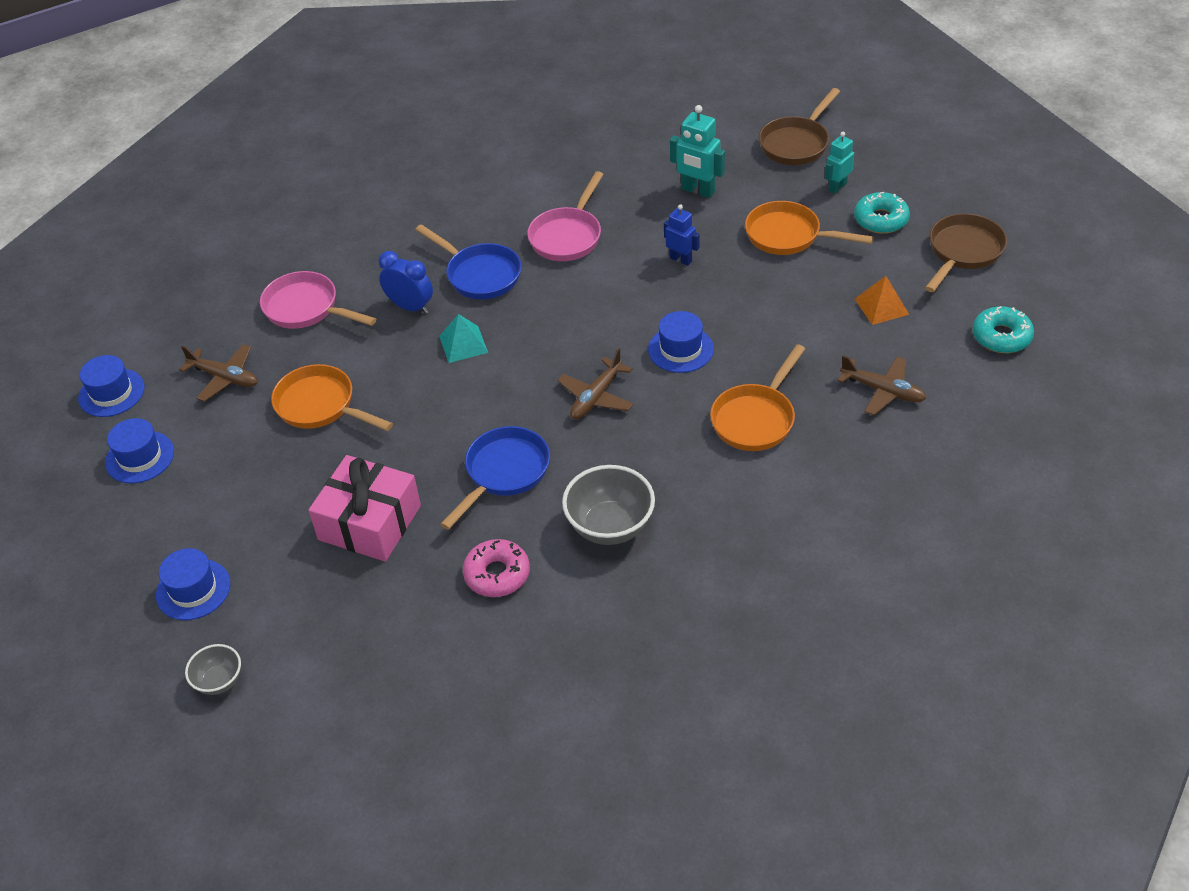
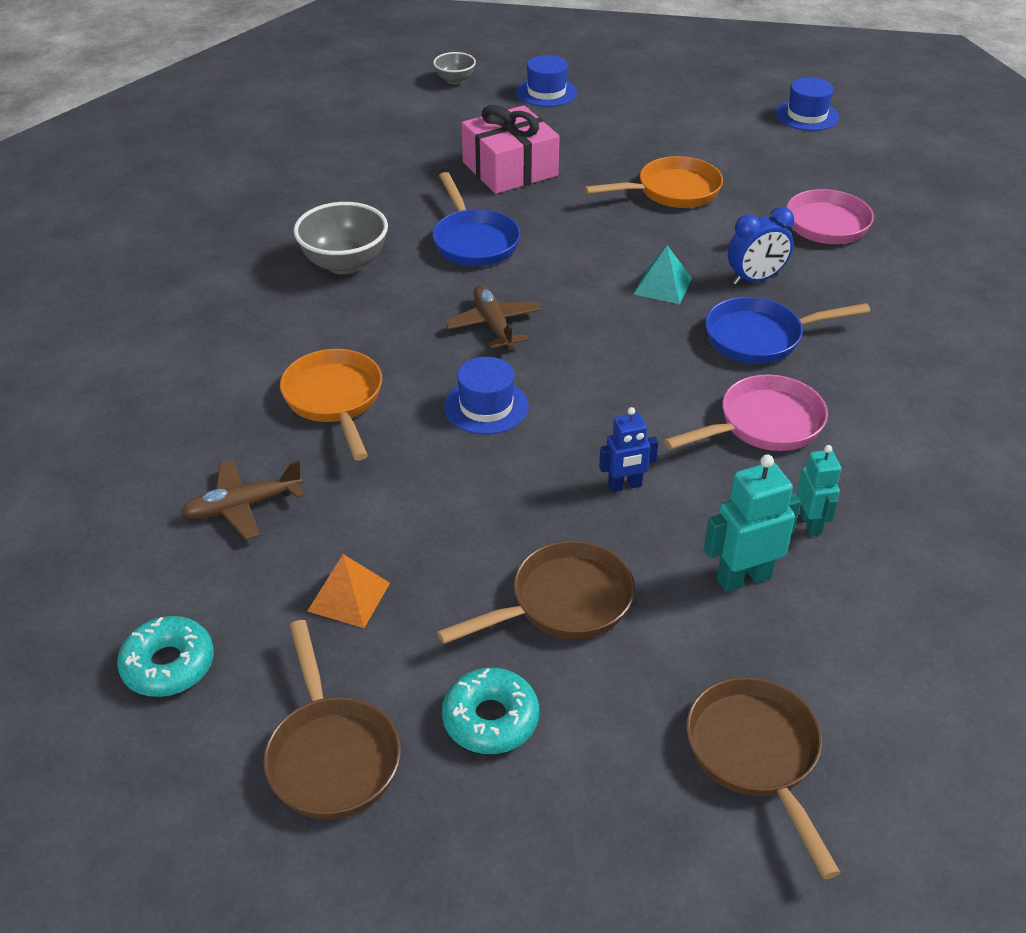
camera: 125 degrees right, 5 degrees down
(140, 457) = (712, 107): blue hat -> none
(225, 377) = (765, 163): brown plane -> none
(497, 574) = (380, 198): pink donut -> none
(568, 236) = (763, 424): pink pan -> pink pan turned 90 degrees clockwise
(788, 236) = (563, 603): orange pan -> brown pan
(837, 187) = (608, 726): turquoise robot -> turquoise robot (810, 523)

